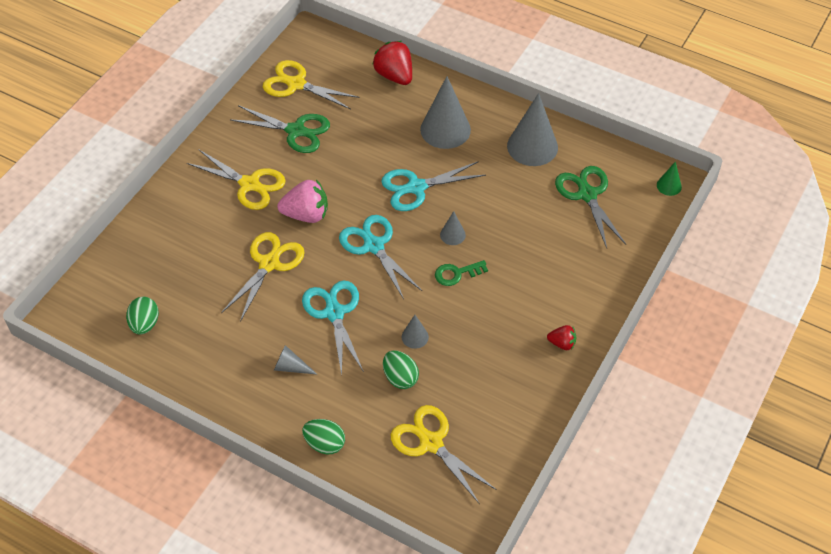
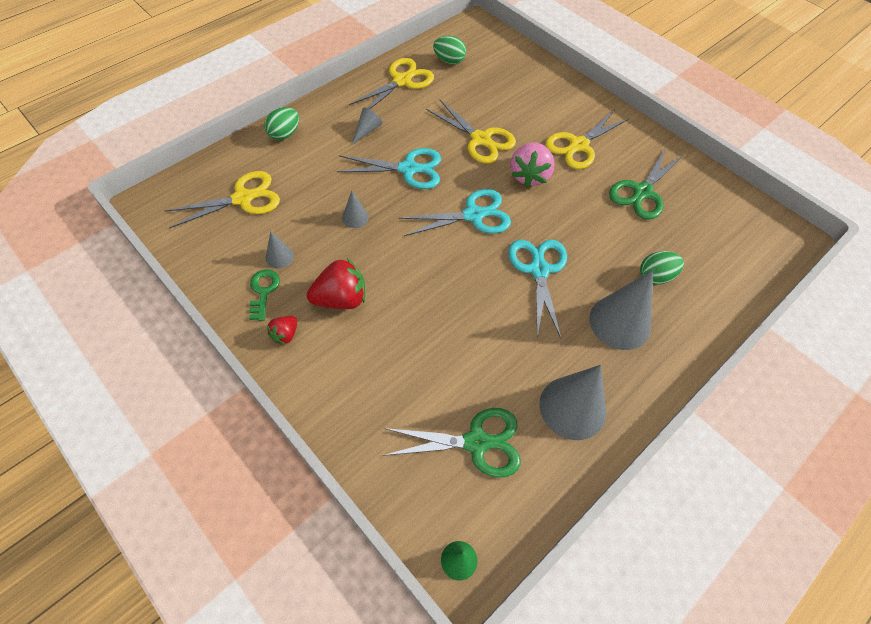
camera: 105 degrees right, 5 degrees up
(296, 84) = (711, 207): yellow scissors -> yellow scissors (402, 81)
(394, 75) = (717, 297): red strawberry -> red strawberry (341, 299)
(400, 378) = (318, 195): green egg -> green egg (655, 276)
(452, 235) = (464, 283): grey cone -> grey cone (279, 257)
(456, 274) = (413, 271): green key -> green key (263, 291)

